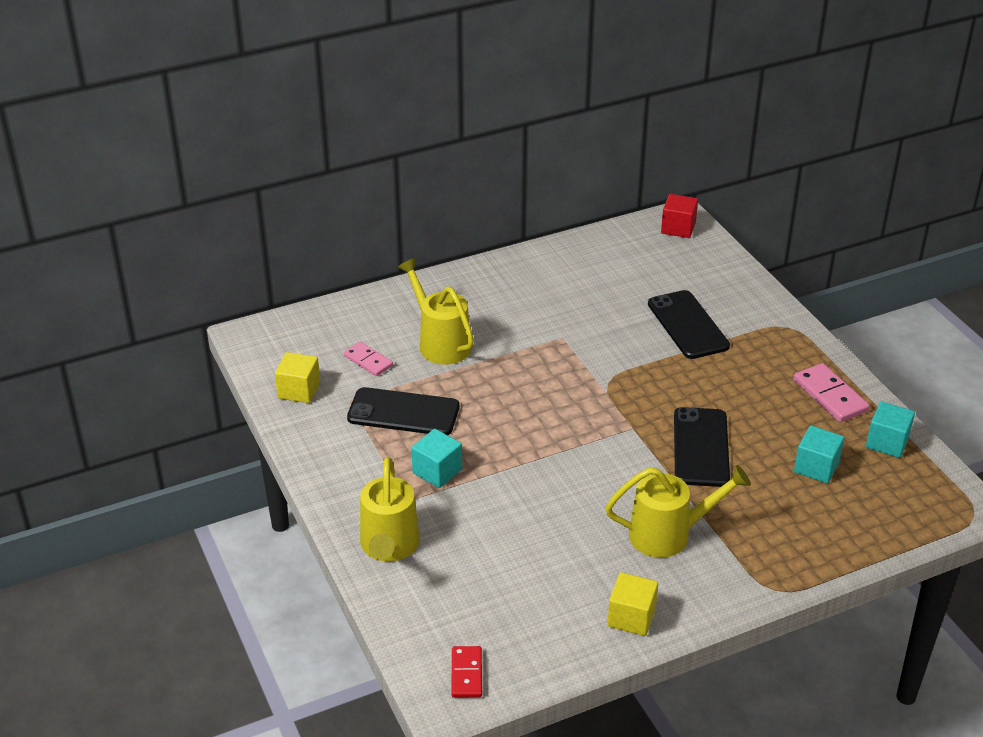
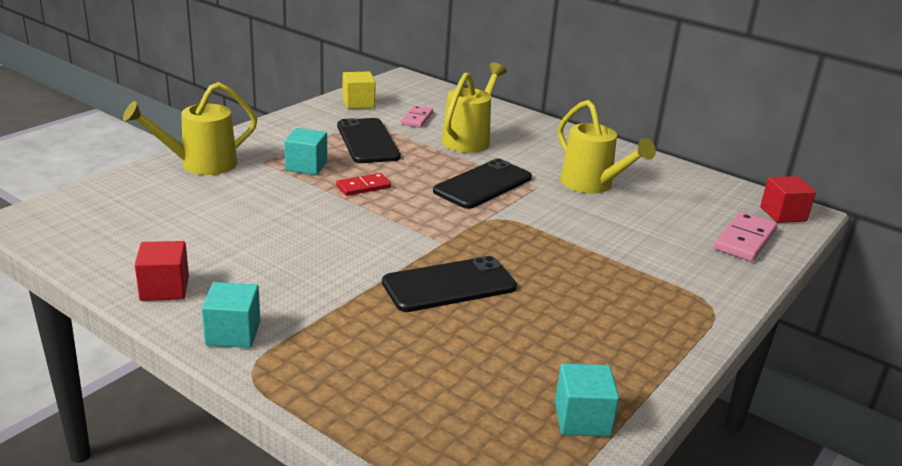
camera: 60 degrees right, 10 degrees down
(467, 674) = (59, 222): red domino -> red domino (363, 187)
(631, 617) = (164, 288): yellow cube -> red cube
(669, 534) = (299, 289): yellow watering can -> yellow watering can (592, 185)
(687, 325) = (635, 245): black phone -> black phone (483, 184)
(816, 467) = (484, 368): turquoise cube -> turquoise cube (233, 333)
(830, 396) = (624, 358): pink domino -> pink domino (745, 240)

